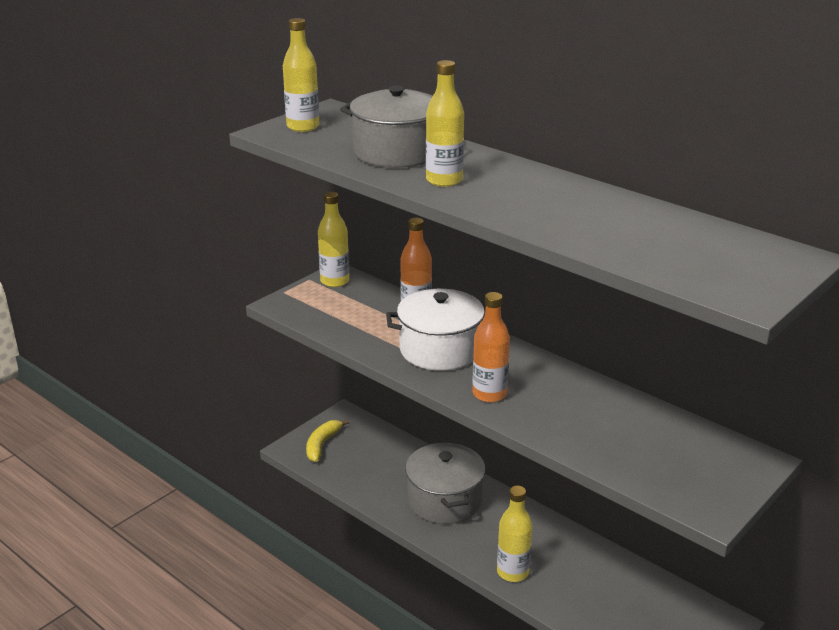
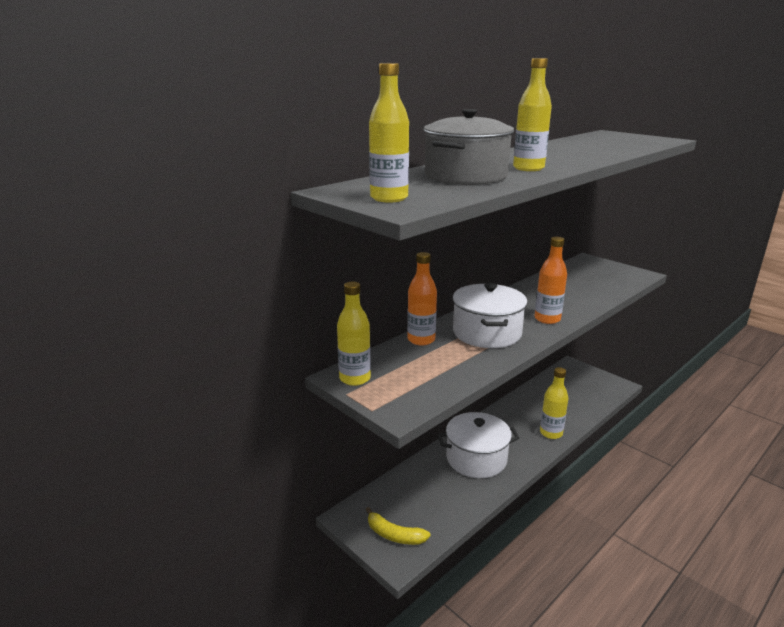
camera: 85 degrees left, 5 degrees down
(444, 500) = (476, 459): grey pot -> white pot

